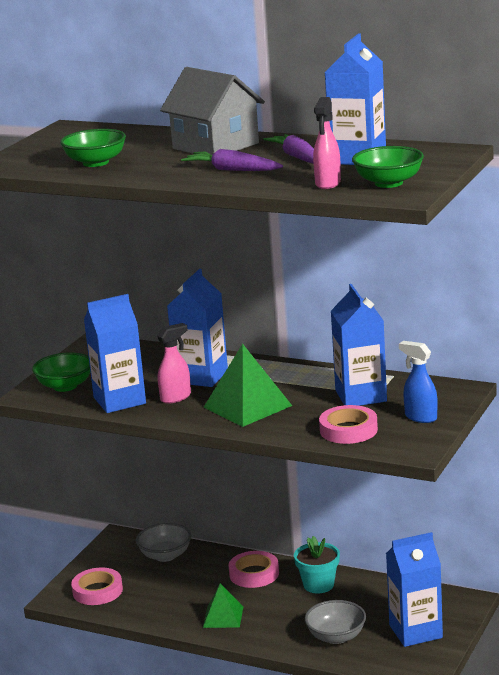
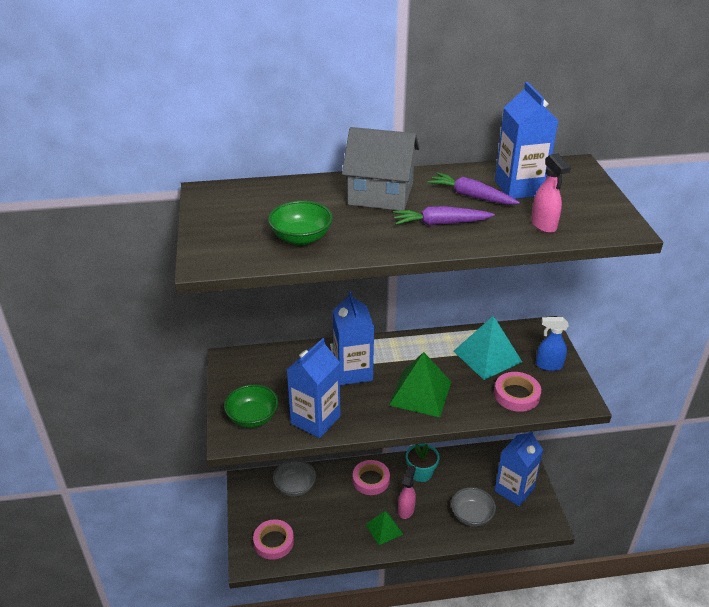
camera: 35 degrees left, 15 degrees up
(176, 397) = (357, 401): pink spray bottle -> pink spray bottle (406, 509)
(361, 396) = (487, 356): blue carton -> turquoise pyramid
(388, 183) = (588, 214): green bowl -> none

